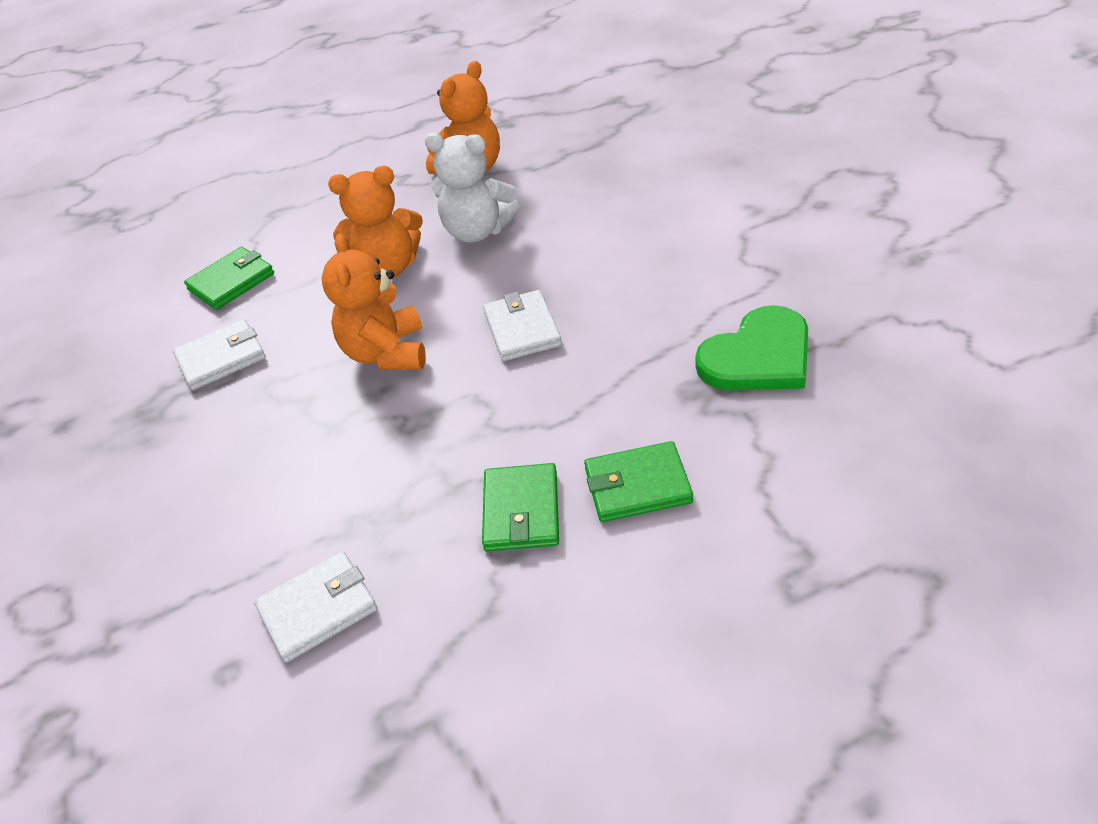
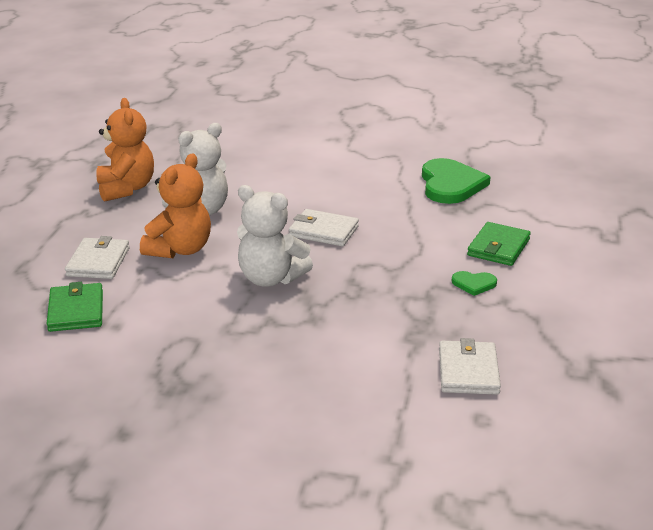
camera: 60 degrees left, 15 degrees down
(221, 358) = (164, 340): white wallet -> white wallet (98, 262)
(386, 353) = (270, 278): orange teddy bear -> white teddy bear
(521, 511) = (474, 284): green wallet -> green heart

